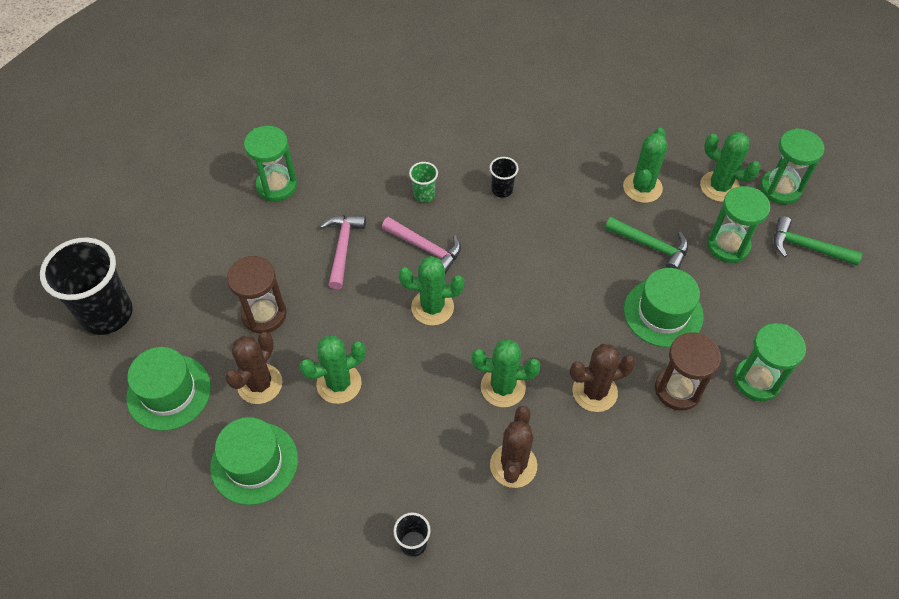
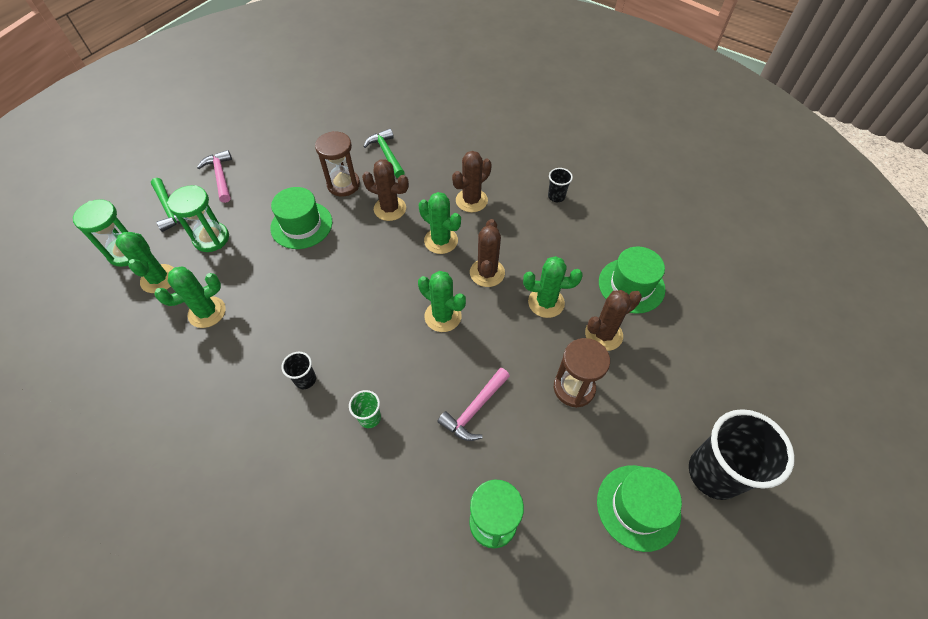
camera: 145 degrees left, 0 degrees up
(169, 392) = (677, 368): green hat -> green hat (638, 507)
(423, 380) = (487, 273): none -> brown cactus
(425, 248) = (409, 366): pink hammer -> pink hammer (221, 176)
(651, 246) = (256, 268): green hammer -> green hammer (387, 154)
(757, 380) = (297, 166): green hourglass -> none

